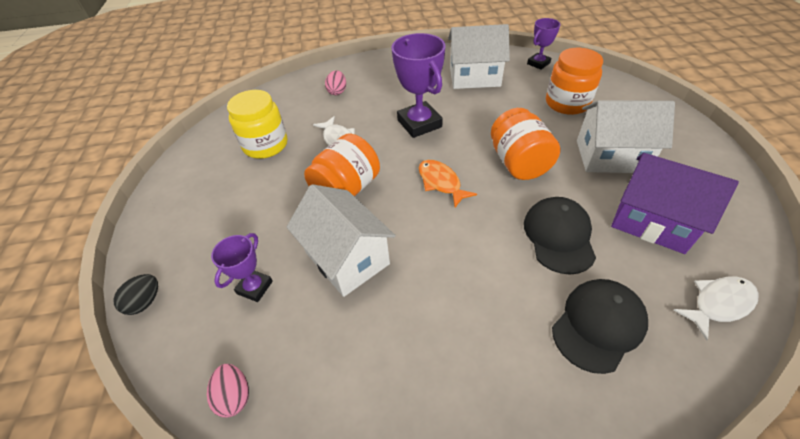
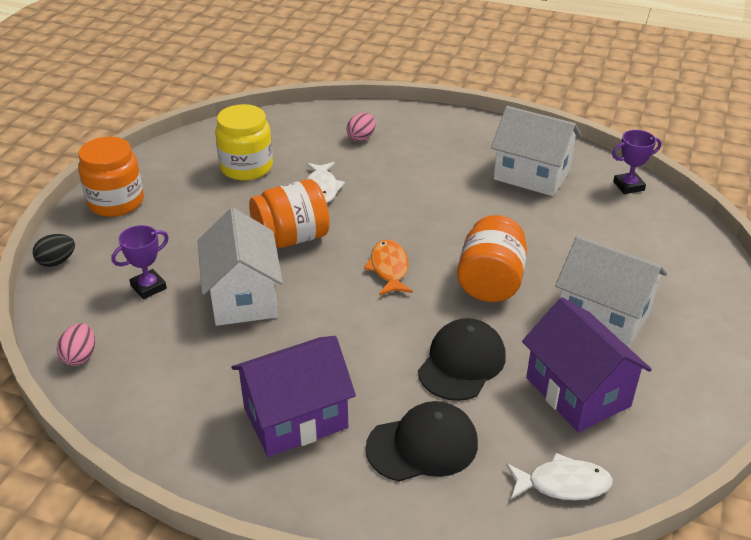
camera: 25 degrees right, 10 degrees down
(419, 123) = (420, 203): purple trophy -> none
(481, 354) = (295, 418): none -> purple house
(567, 103) = (614, 243): orange jar -> orange jar (116, 202)

